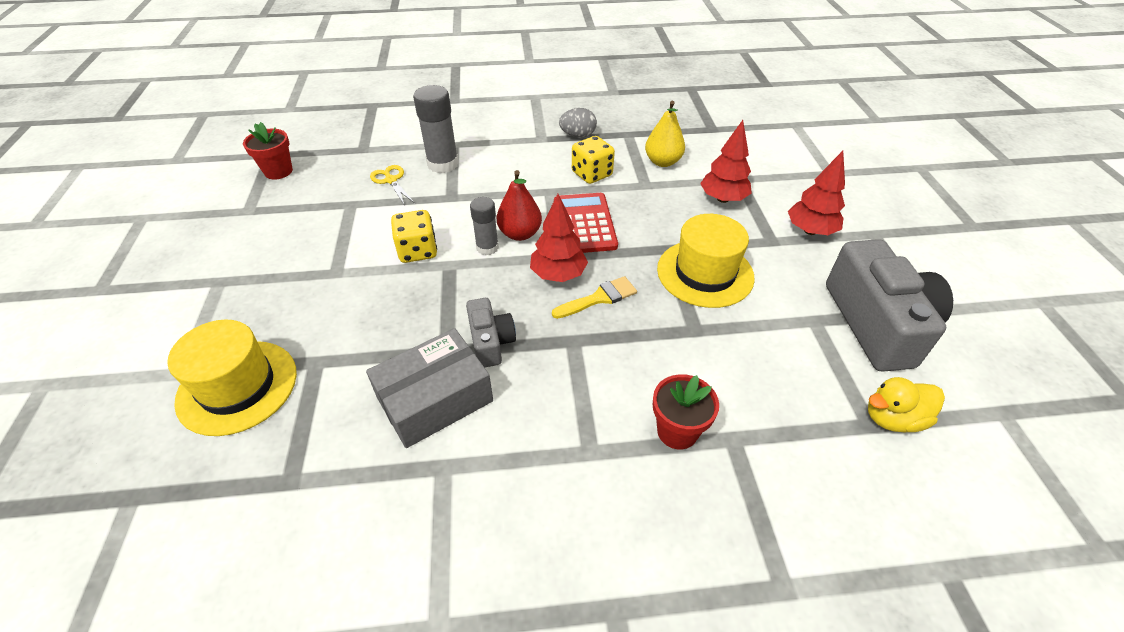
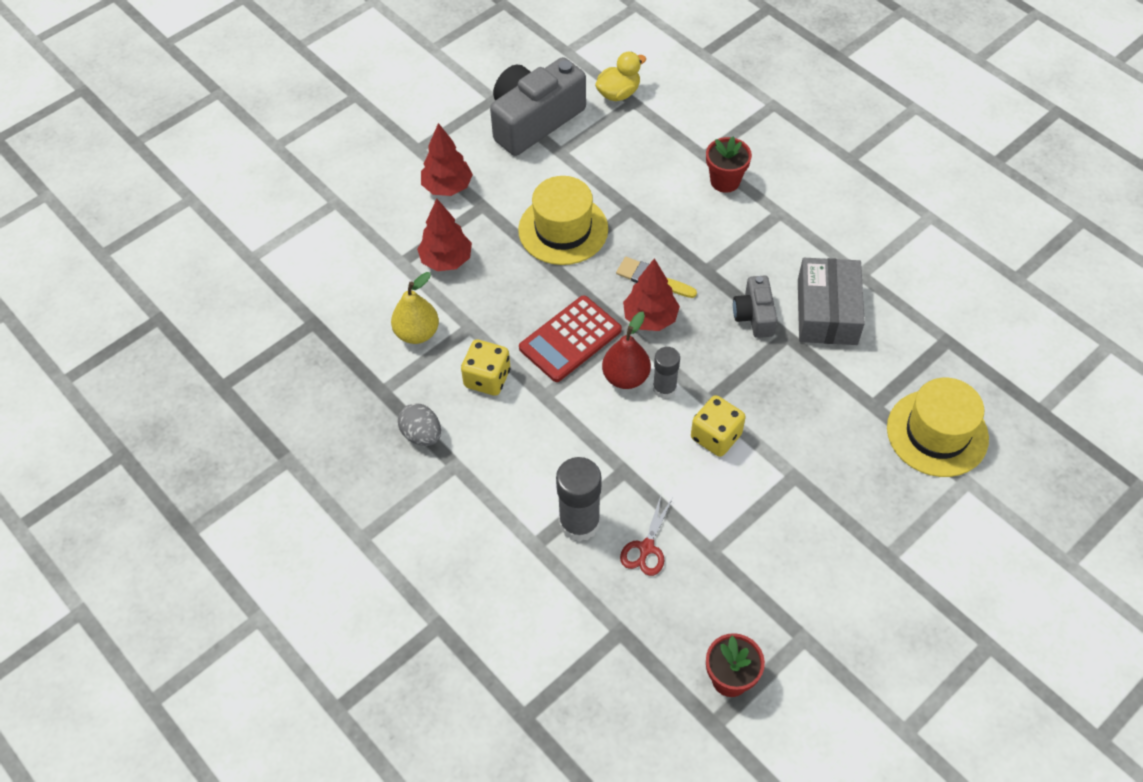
camera: 125 degrees left, 10 degrees up
(391, 180) = (646, 548): yellow scissors -> red scissors
(435, 399) = (827, 312): grey box -> grey box turned 75 degrees clockwise
(490, 342) = (754, 315): grey camera -> grey camera turned 45 degrees counterclockwise
(893, 418) = (618, 93): yellow duck -> yellow duck turned 75 degrees counterclockwise

